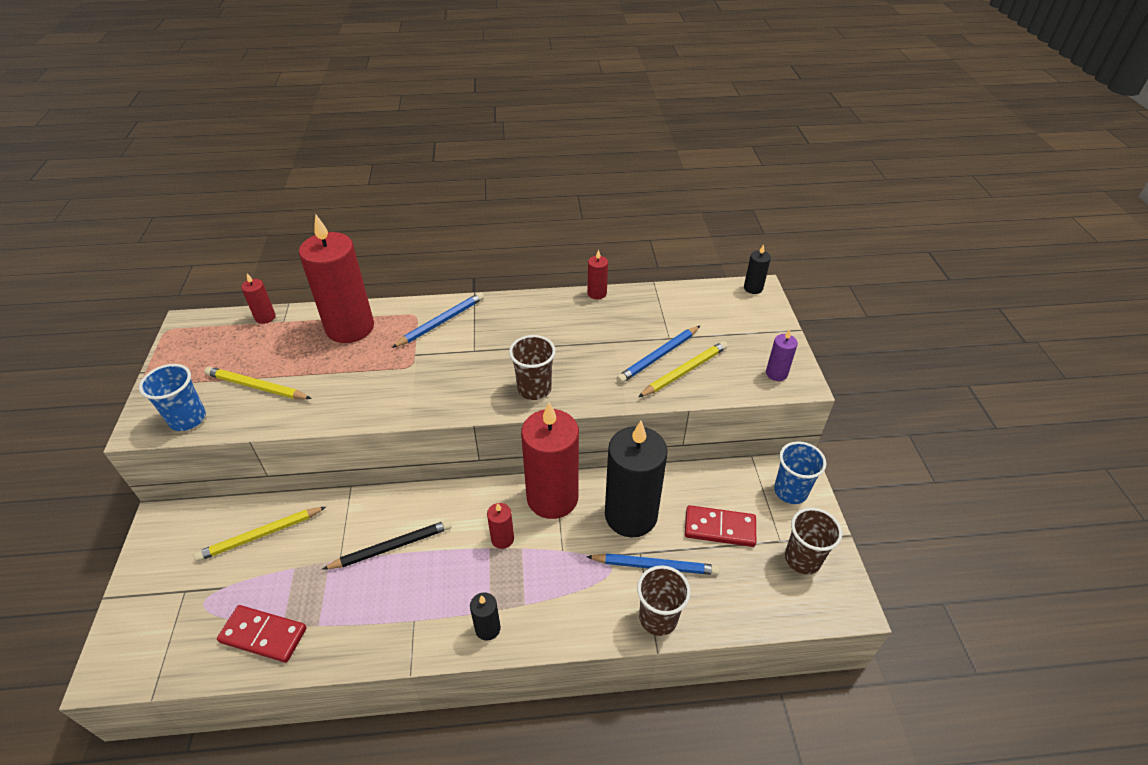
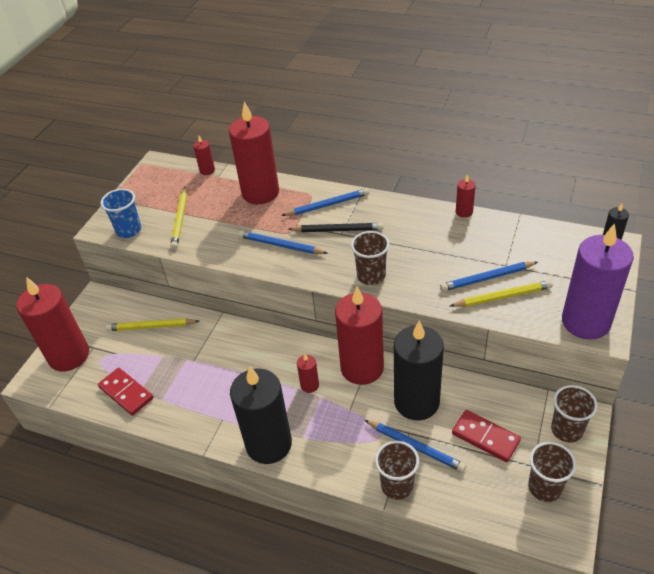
camera: 30 degrees right, 0 degrees up
(152, 615) = (69, 356): none -> red candle
(256, 386) = (180, 220): yellow pencil -> yellow pencil turned 135 degrees counterclockwise
(392, 547) = (231, 364): black pencil -> black pencil (338, 230)
(407, 383) = (280, 245): none -> blue pencil
(487, 628) = (269, 444): black candle -> black candle, size x2.34
(776, 373) = (585, 322): purple candle -> purple candle, size x2.34
(790, 491) = (566, 430): blue cup -> brown cup

